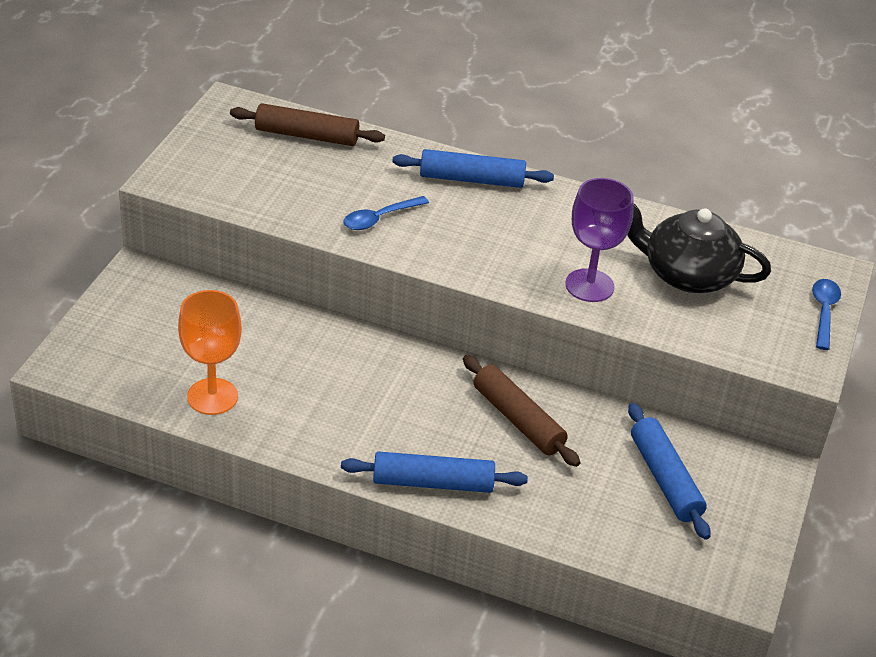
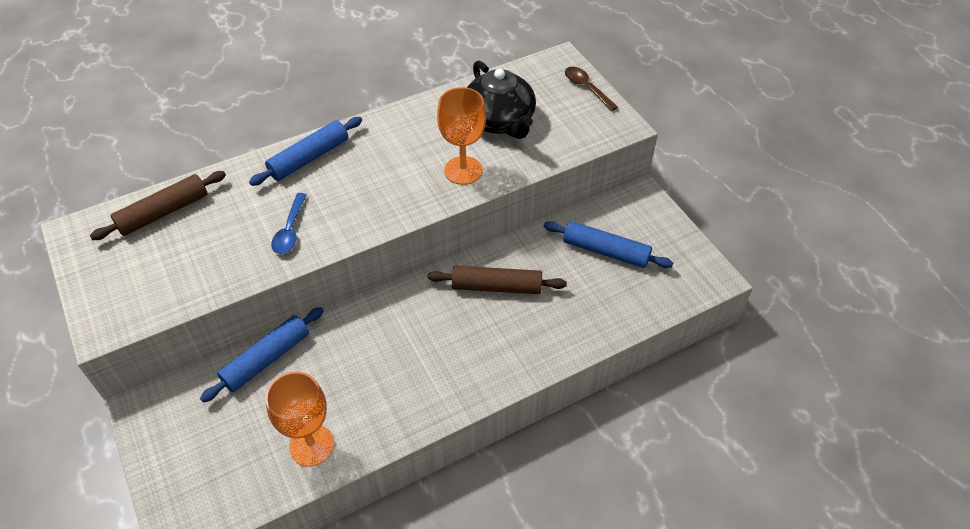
camera: 45 degrees left, 10 degrees up
(433, 483) = (507, 369): blue rolling pin -> blue rolling pin (267, 359)
(589, 285) = (463, 170): purple goblet -> orange goblet
(687, 274) = (499, 121): black teapot -> black teapot turned 90 degrees counterclockwise
(823, 312) = (586, 88): blue spoon -> brown spoon

